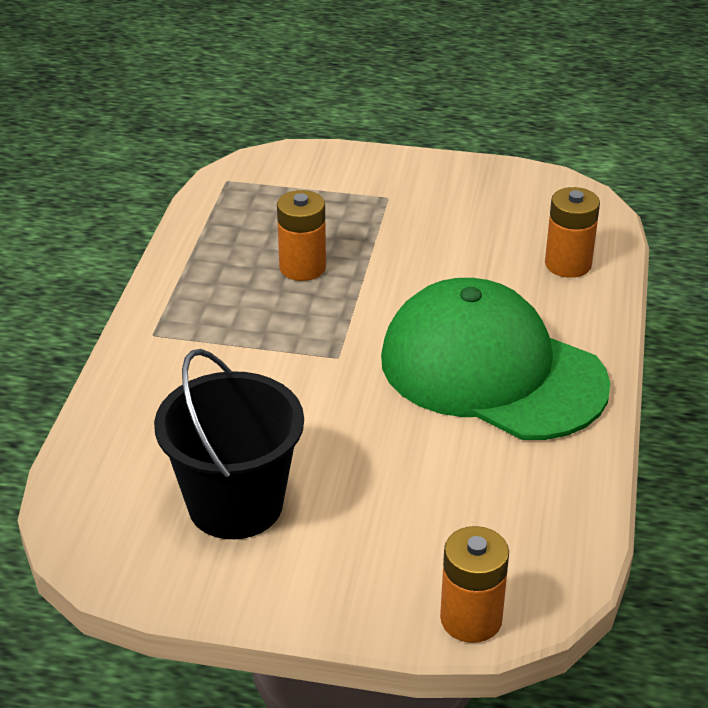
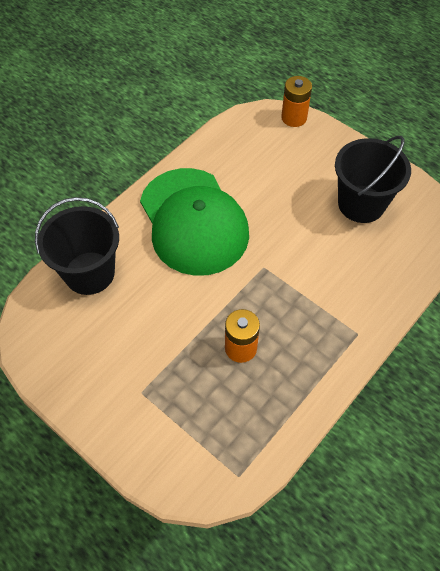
camera: 150 degrees left, 20 degrees up
(568, 264) = (89, 273): orange battery -> black bucket

